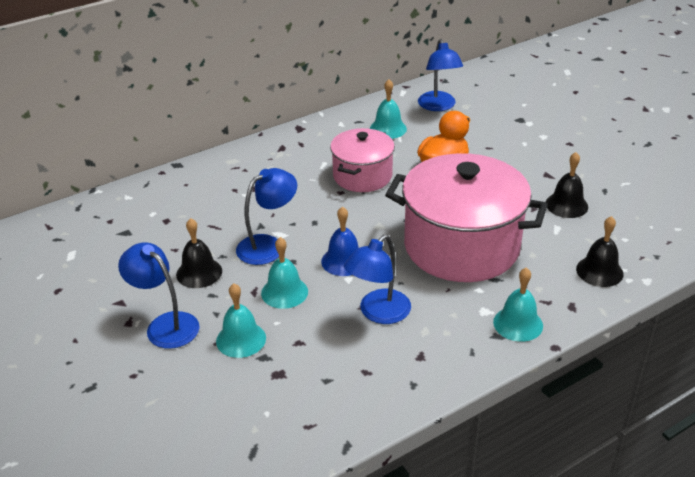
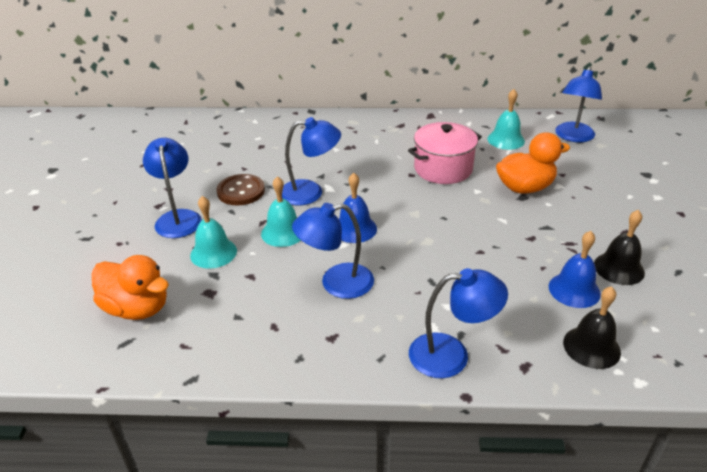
camera: 35 degrees right, 0 degrees up
(199, 272) = (241, 191): black bell -> brown button
(228, 420) = (137, 308): none -> orange duck
(461, 246) = (470, 261): pink pot -> none
(518, 324) = (451, 355): turquoise bell -> blue lamp
(553, 235) = (574, 290): none -> blue bell

